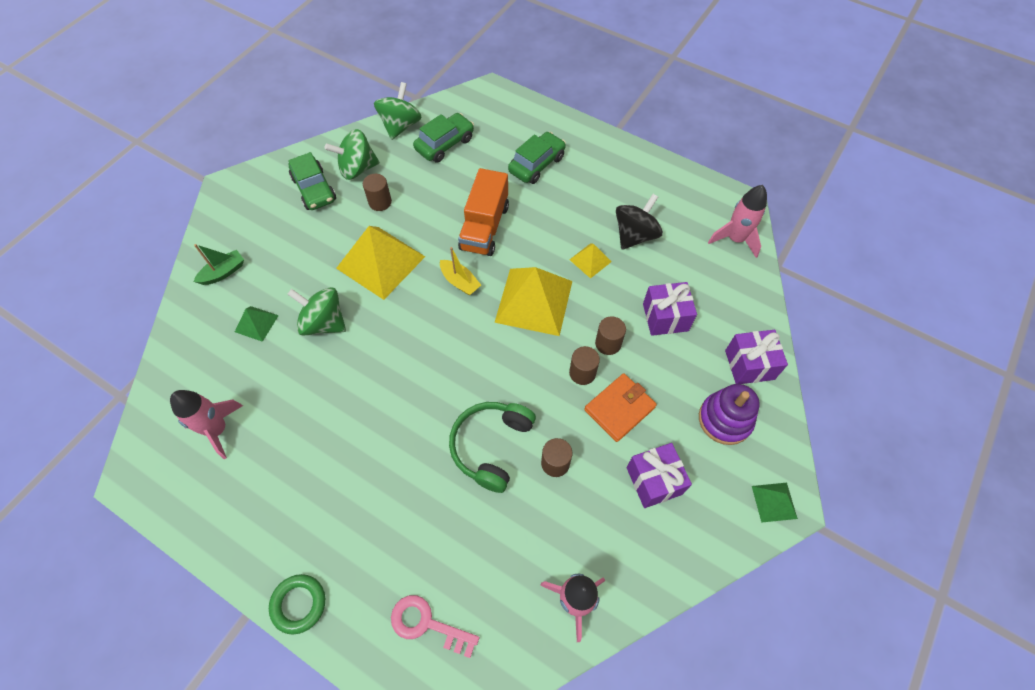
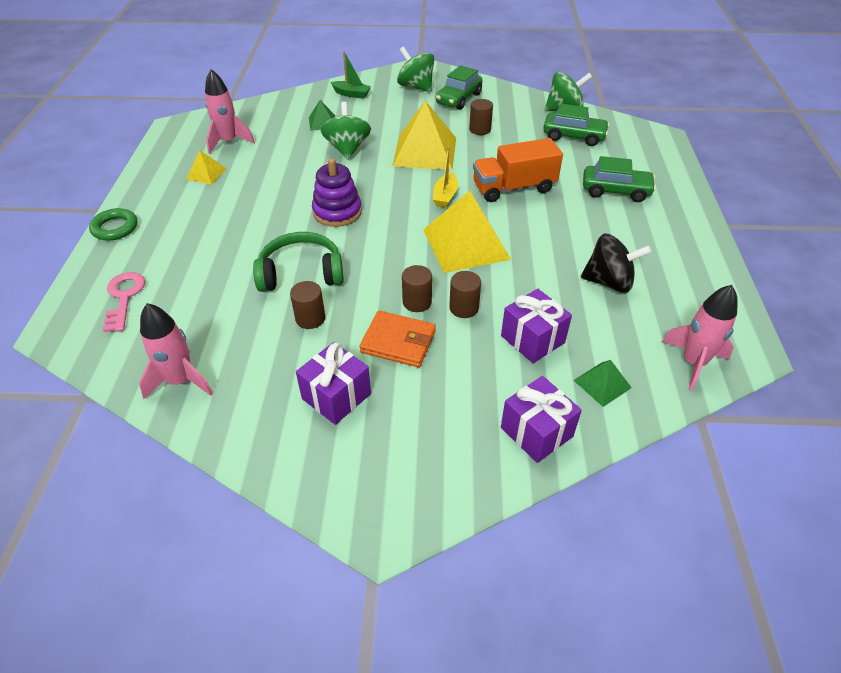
camera: 60 degrees right, 15 degrees down
(357, 169) = (499, 108): green spinning top -> green spinning top (416, 87)
(590, 260) = (546, 262): yellow pyramid -> yellow pyramid (206, 173)
(725, 419) = (448, 432): purple stacking toy -> purple stacking toy (337, 212)
(774, 502) = (376, 514): green pyramid -> green pyramid (602, 384)

